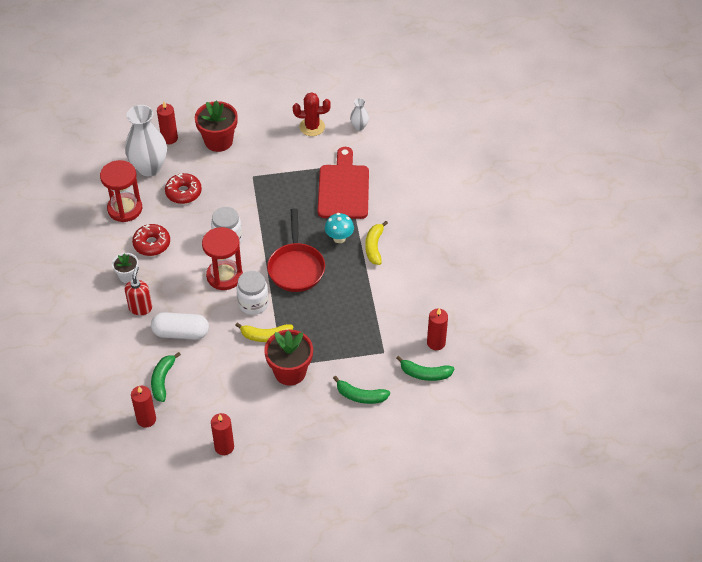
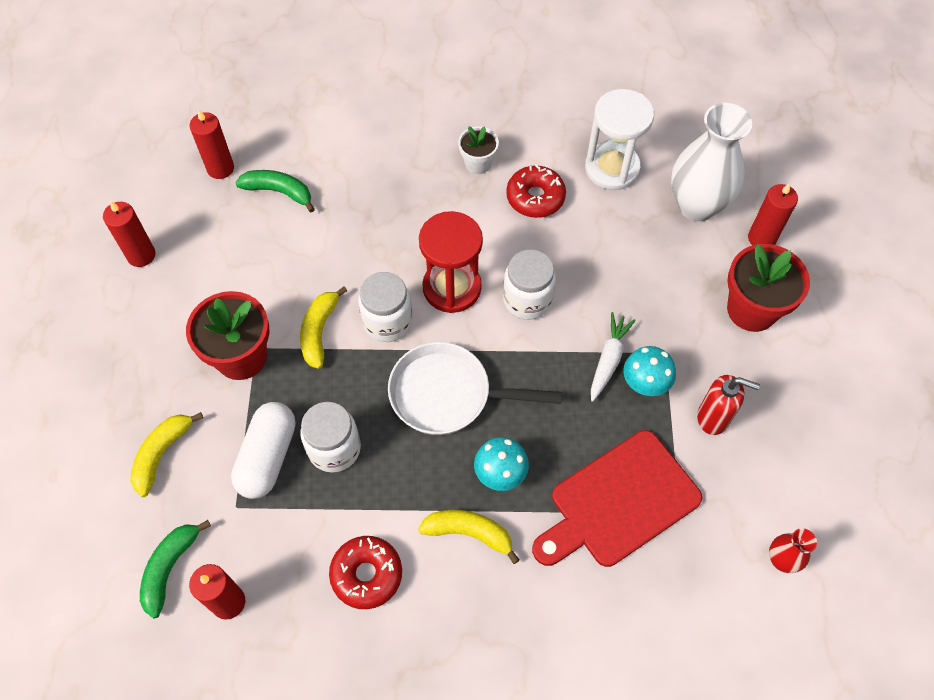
camera: 100 degrees right, 10 degrees up
(125, 209) = (612, 168): red hourglass -> white hourglass
(140, 308) = (415, 175): red soap dispenser -> red soap dispenser (713, 417)
(181, 333) = (356, 220): white capsule -> white capsule (268, 457)
(183, 192) = (637, 248): red donut -> red donut (366, 574)
(261, 199) = (608, 359): none -> white carrot
(274, 183) = (644, 384): none -> turquoise mushroom
(296, 267) = (448, 395): red pan -> white pan
(312, 127) = (782, 470): red cactus -> none
(339, 313) = (334, 449): none -> white jar
(343, 188) = (618, 502): red cutting board -> red cutting board turned 135 degrees clockwise
(359, 126) = (781, 560): white vase -> red vase
(360, 396) = (162, 454): green banana -> yellow banana

